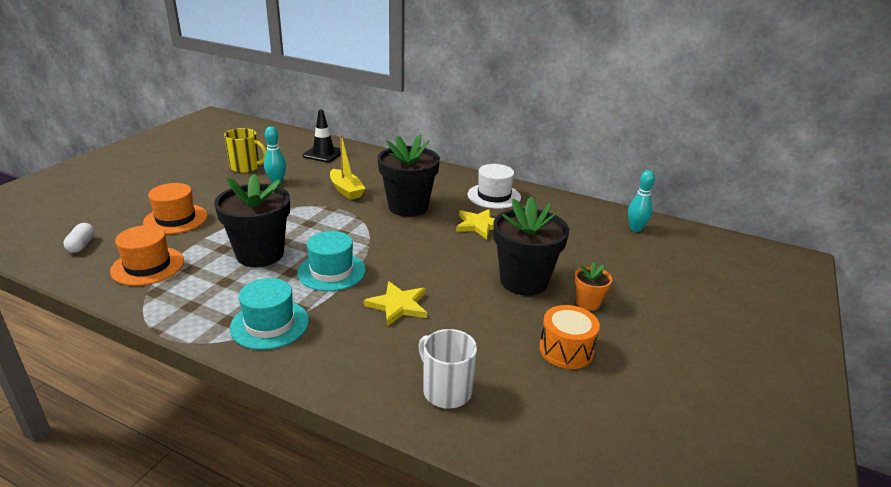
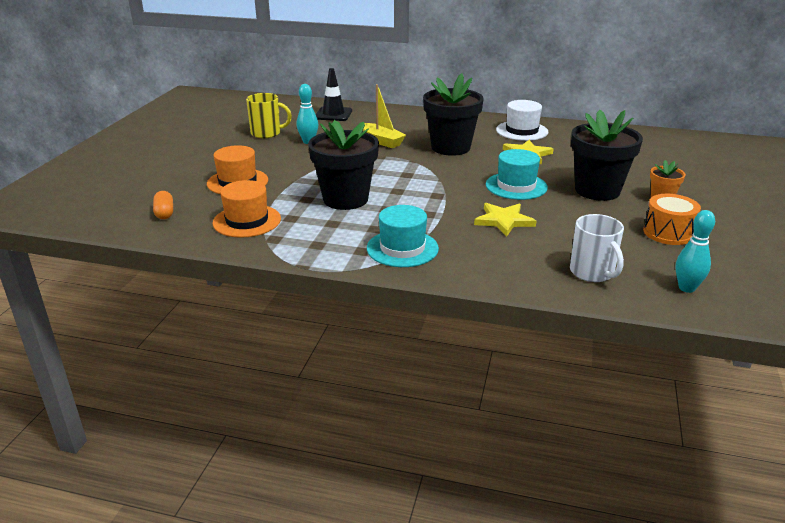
camera: 10 degrees left, 0 degrees up
(82, 245) = (164, 213): white capsule -> orange capsule
(331, 271) = (423, 204): turquoise hat -> turquoise hat (516, 186)
(446, 391) = (592, 272): white mug -> white mug turned 150 degrees counterclockwise
(635, 228) = (663, 141): turquoise bowling pin -> turquoise bowling pin (686, 288)

